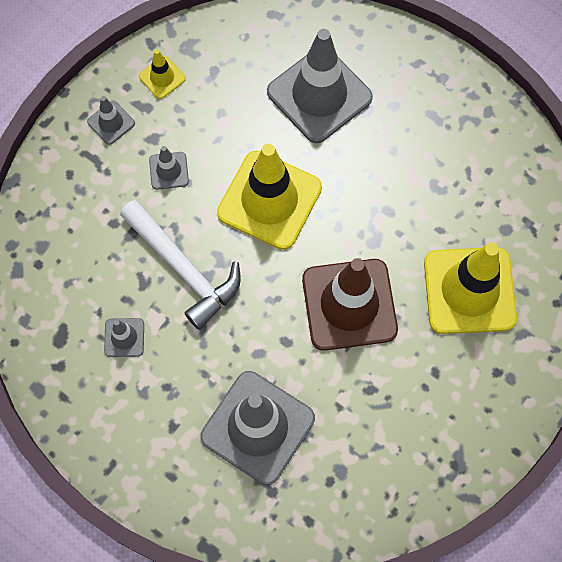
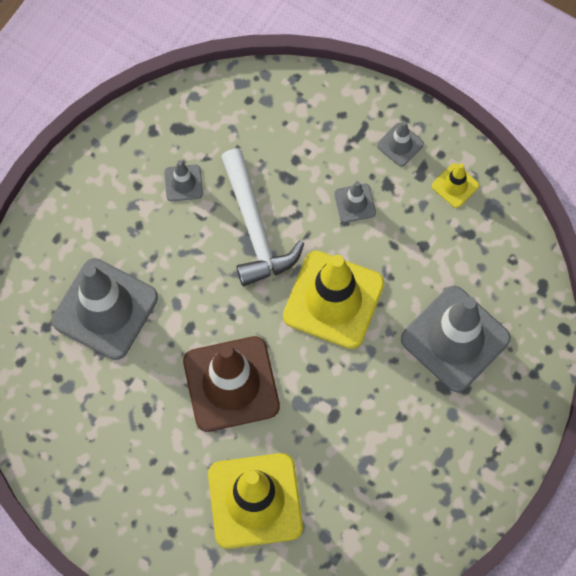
camera: 85 degrees right, 0 degrees up
(184, 268) = (255, 228): white hammer -> white hammer turned 60 degrees counterclockwise

